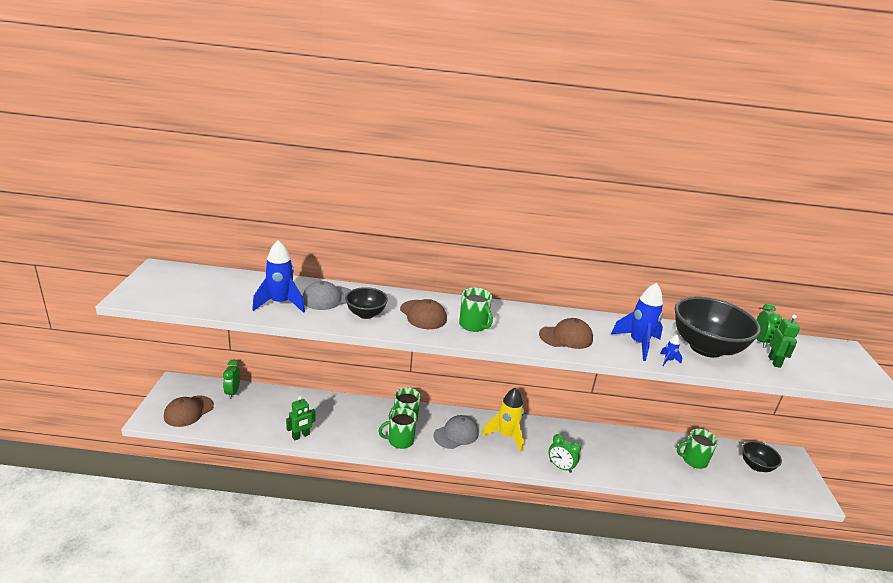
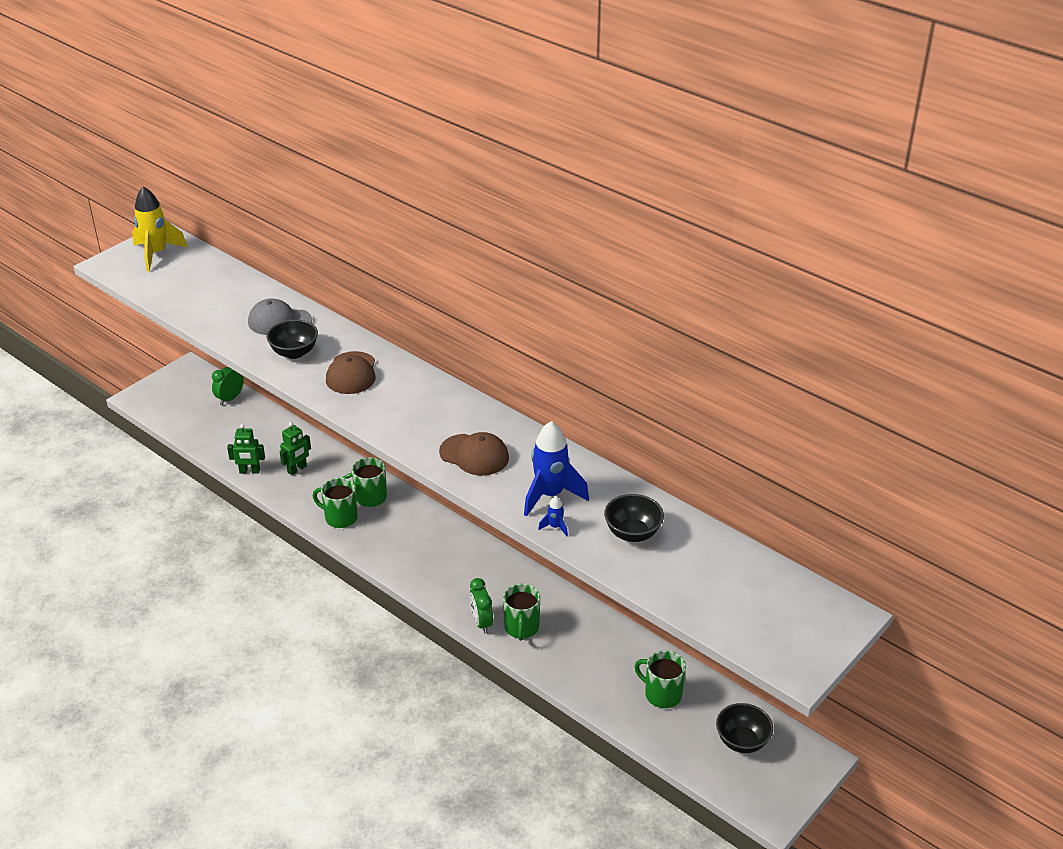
camera: 40 degrees right, 10 degrees up
(188, 411) = (174, 403): brown cap -> none
(280, 303) = (227, 313): blue rocket -> none
(456, 434) = (407, 537): grey cap -> none
(473, 325) = (389, 404): green mug -> green mug (521, 628)
(506, 436) = (461, 563): yellow rocket -> yellow rocket (156, 254)
(706, 348) = (632, 533): black bowl -> black bowl, size x0.52
(760, 341) = (729, 556): green clock -> none
(774, 362) = (698, 585): green robot -> green robot (297, 469)

